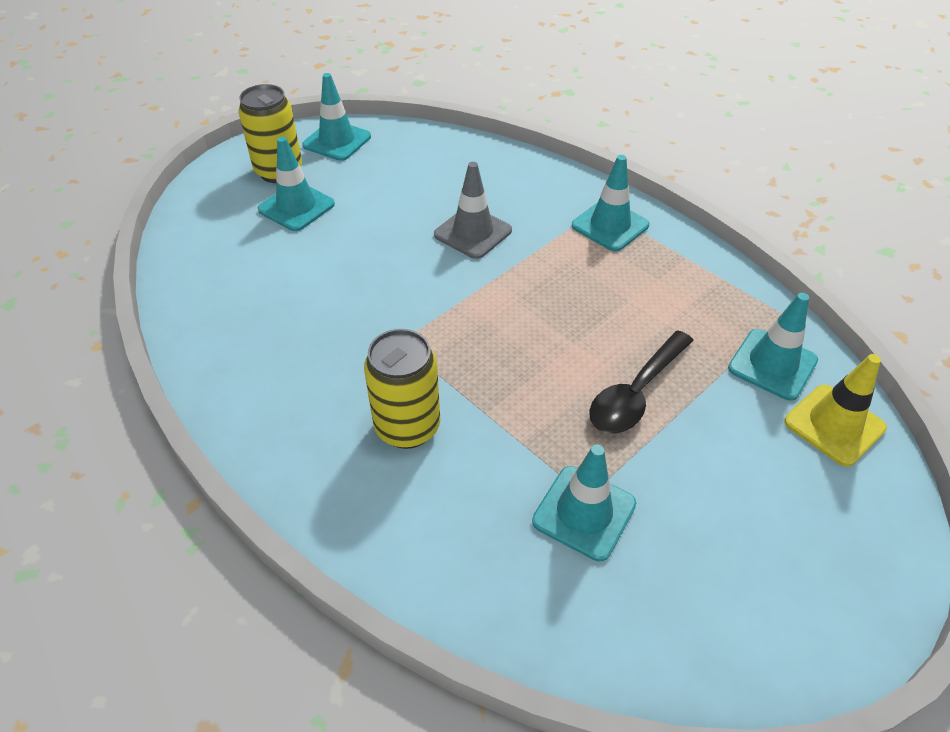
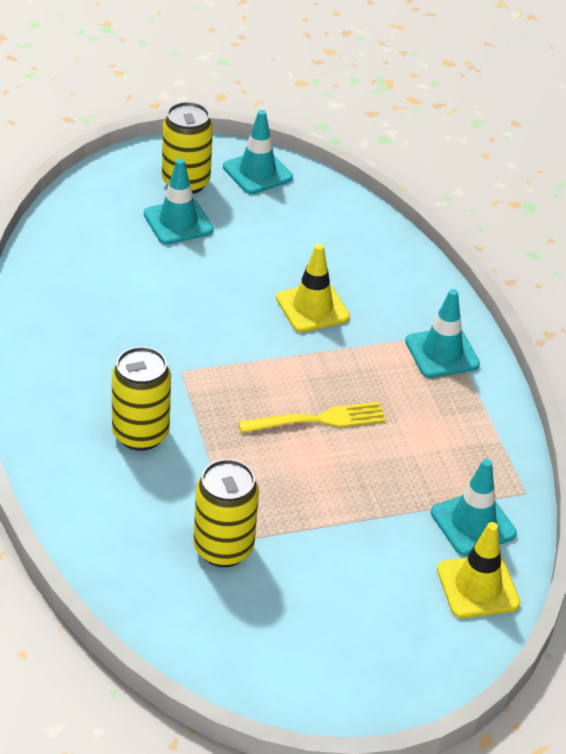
camera: 25 degrees right, 5 degrees down
(473, 233) = (312, 308): grey traffic cone -> yellow traffic cone
(560, 332) = (317, 420): none -> yellow fork
(584, 512) = (223, 548): turquoise traffic cone -> yellow can
(636, 393) = (337, 491): black spoon -> none

